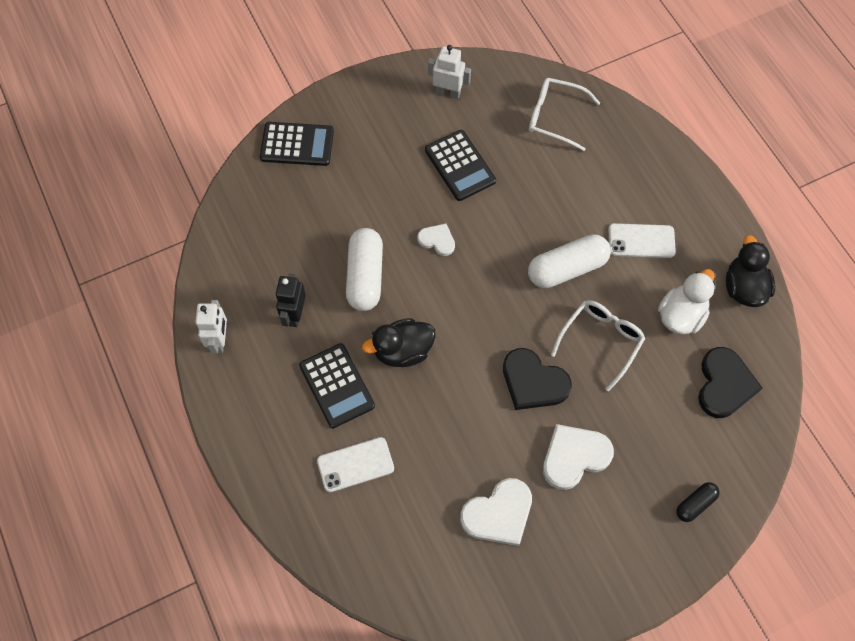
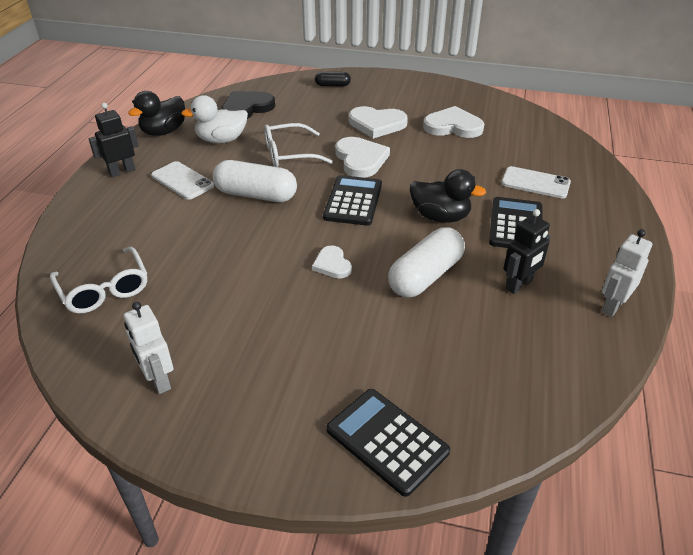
camera: 140 degrees left, 25 degrees down
(460, 165) = (240, 305): black calculator -> black calculator (353, 201)
(533, 382) = (360, 159): black heart -> white heart
(700, 215) = (122, 171): none -> black robot

